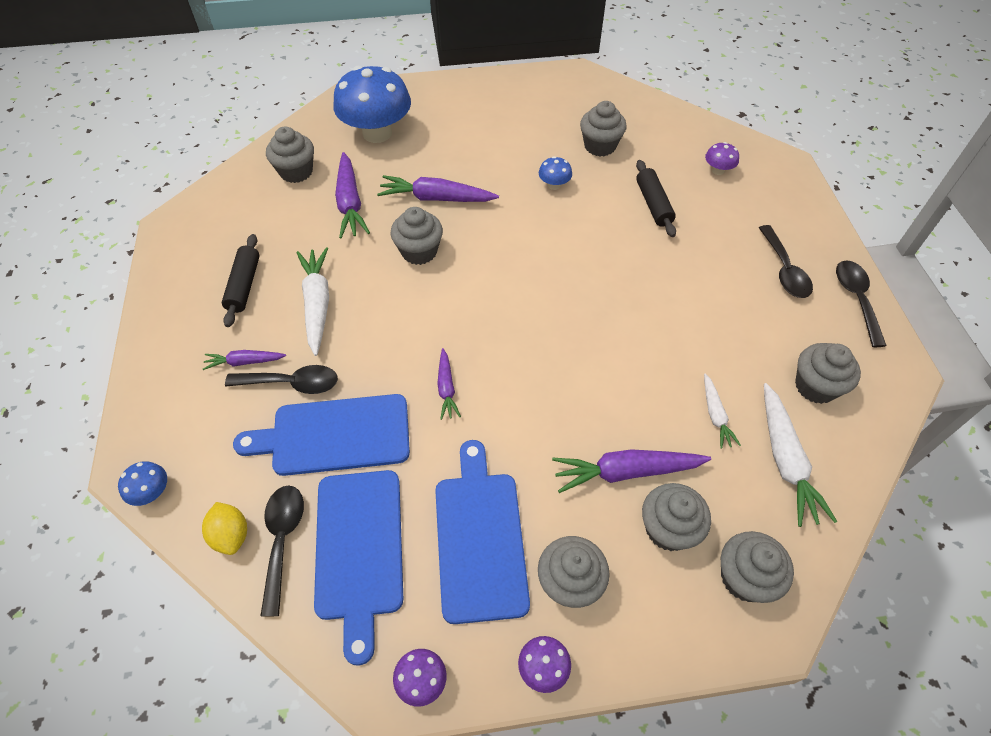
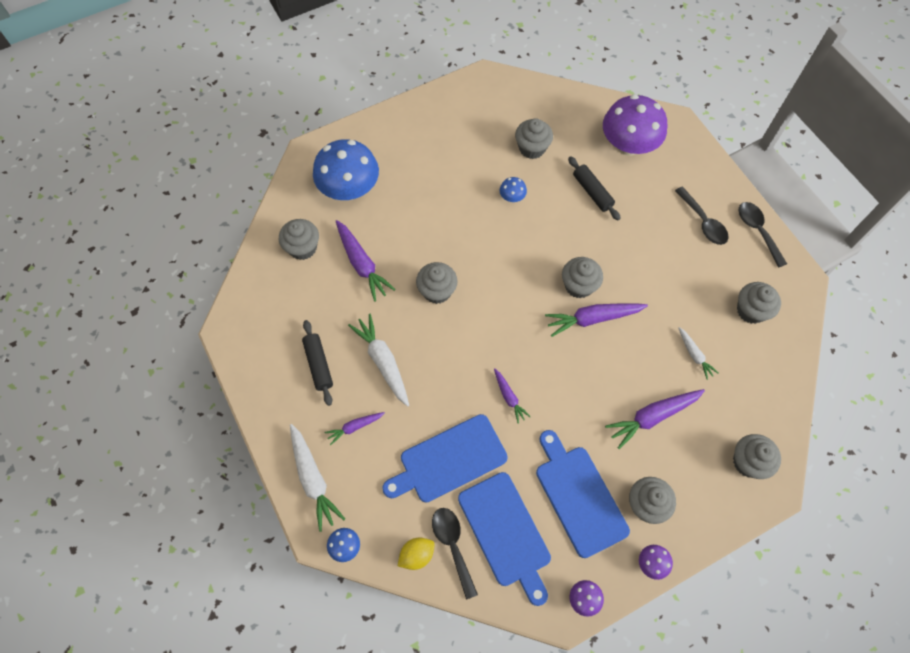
camera: 20 degrees left, 10 degrees up
(231, 535) = (417, 555): yellow lemon -> yellow lemon turned 75 degrees counterclockwise
(292, 383) = (398, 432): black spoon -> none
(436, 198) = (427, 238): purple carrot -> purple carrot (593, 319)
(668, 529) = (692, 447): grey cupcake -> grey cupcake (579, 286)
(718, 170) = (628, 145): purple mushroom -> purple mushroom, size x2.38
(785, 460) = (748, 372): white carrot -> white carrot (313, 479)

